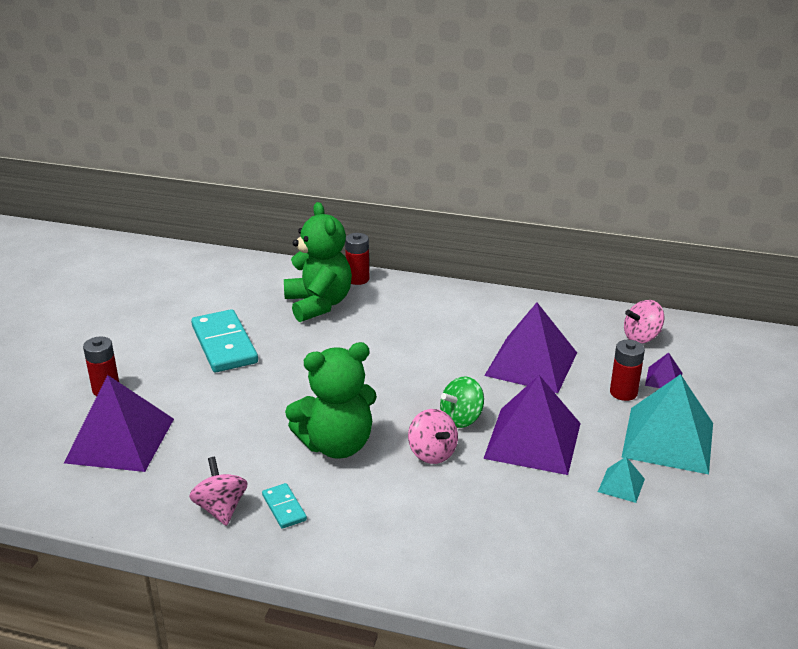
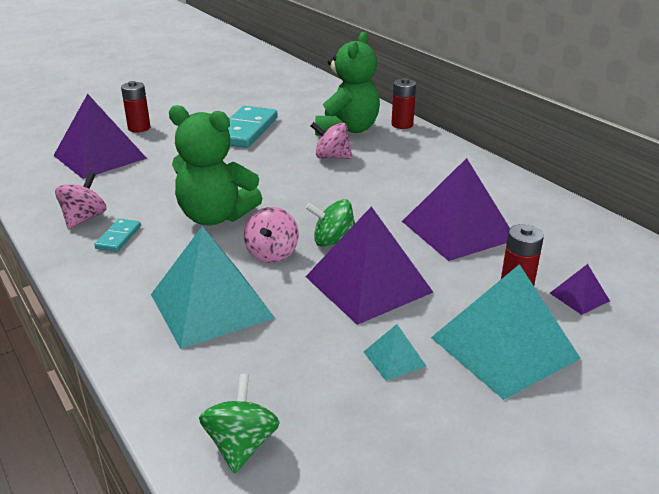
camera: 40 degrees right, 0 degrees up
(453, 519) = (211, 306): none -> turquoise pyramid
(616, 596) = (241, 444): none -> green spinning top
(641, 337) = (607, 254): pink spinning top -> pink spinning top (331, 157)

